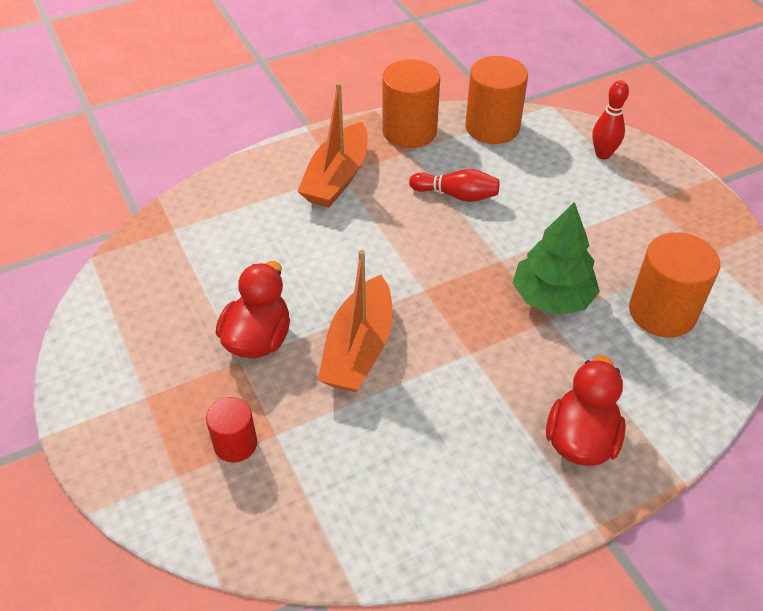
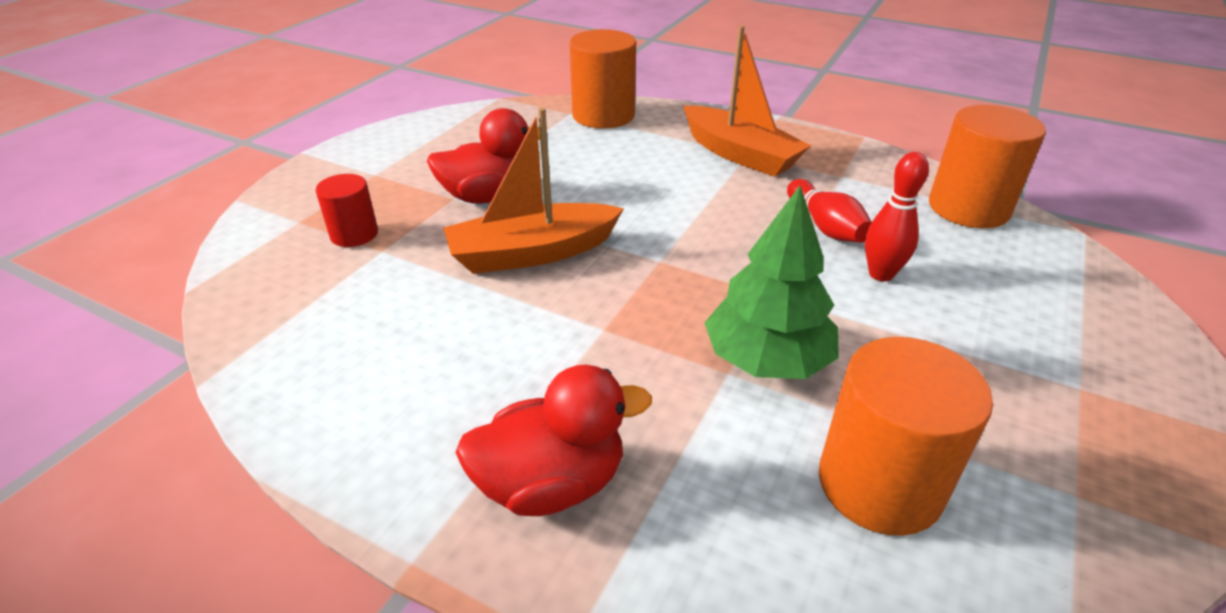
camera: 55 degrees right, 10 degrees down
(337, 178) = (740, 154): orange boat -> orange boat turned 120 degrees counterclockwise
(409, 131) = (868, 164): orange cylinder -> orange cylinder (603, 115)
(603, 154) = (1083, 306): red bowling pin -> red bowling pin (881, 274)

